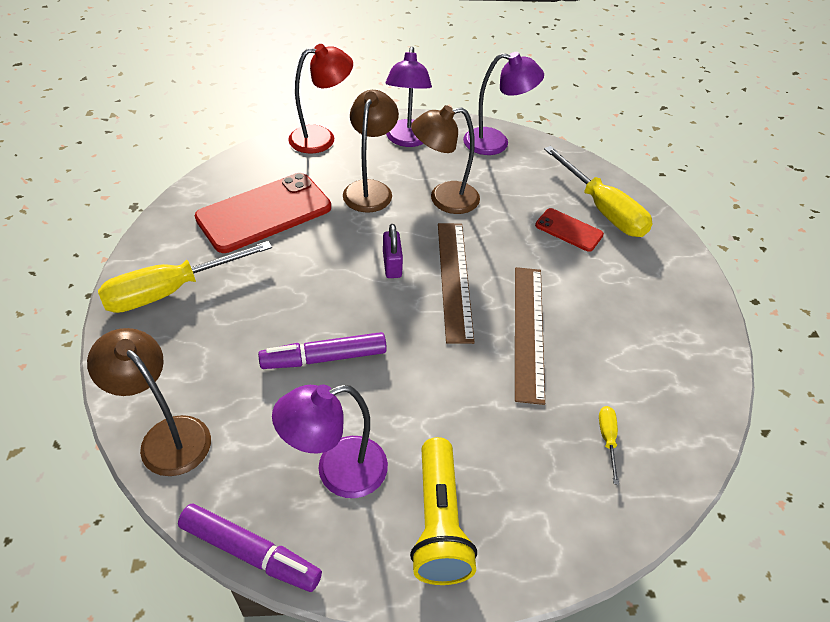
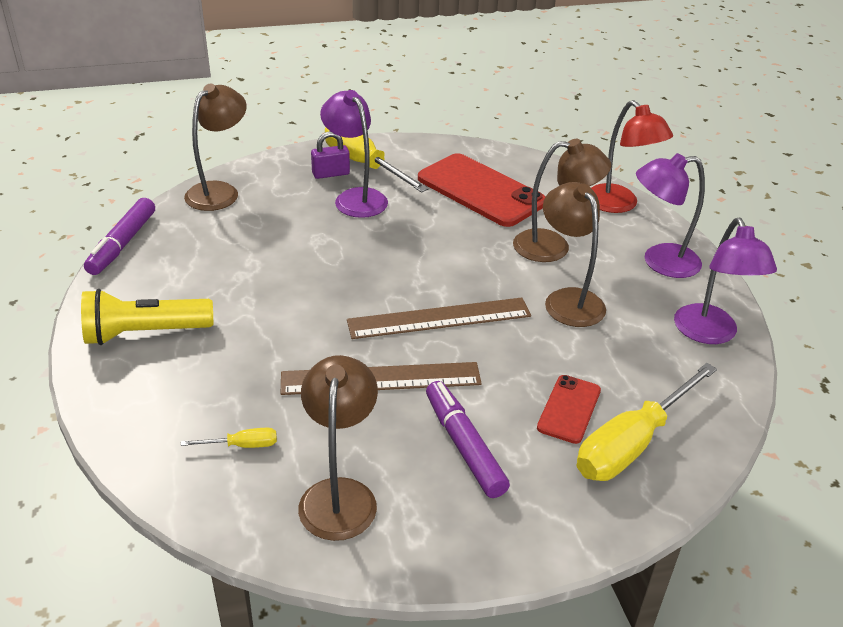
camera: 80 degrees right, 10 degrees down
(324, 358) = (310, 250): purple marker -> purple marker (464, 445)
(337, 471) = (193, 273): purple lamp -> purple lamp (355, 197)
(392, 265) = (443, 274): purple padlock -> purple padlock (331, 174)
(658, 376) = (339, 494): none -> brown lamp

